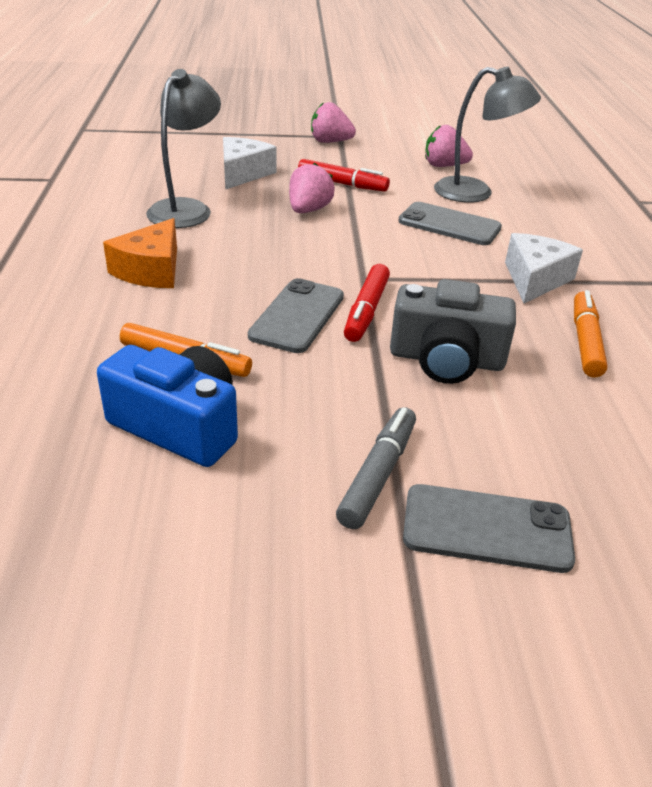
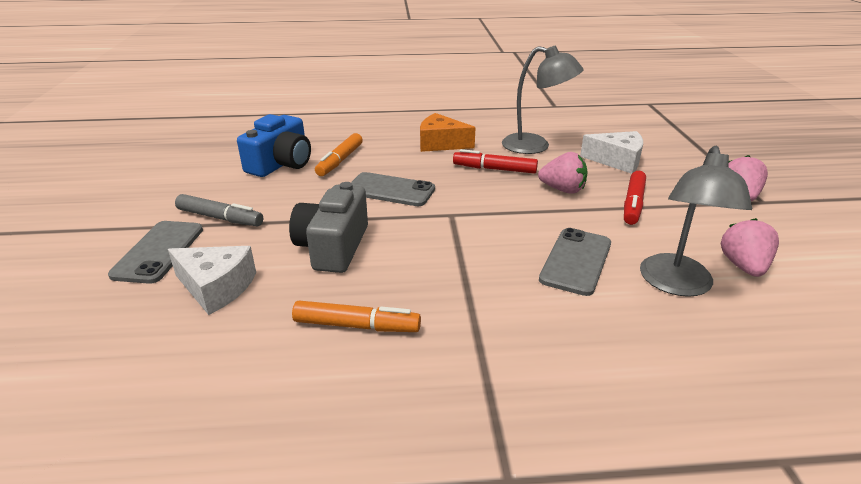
camera: 90 degrees right, 5 degrees down
(366, 311) = (400, 215): red marker -> red marker (494, 169)
(535, 279) = (473, 307): white cheese -> white cheese (216, 287)

